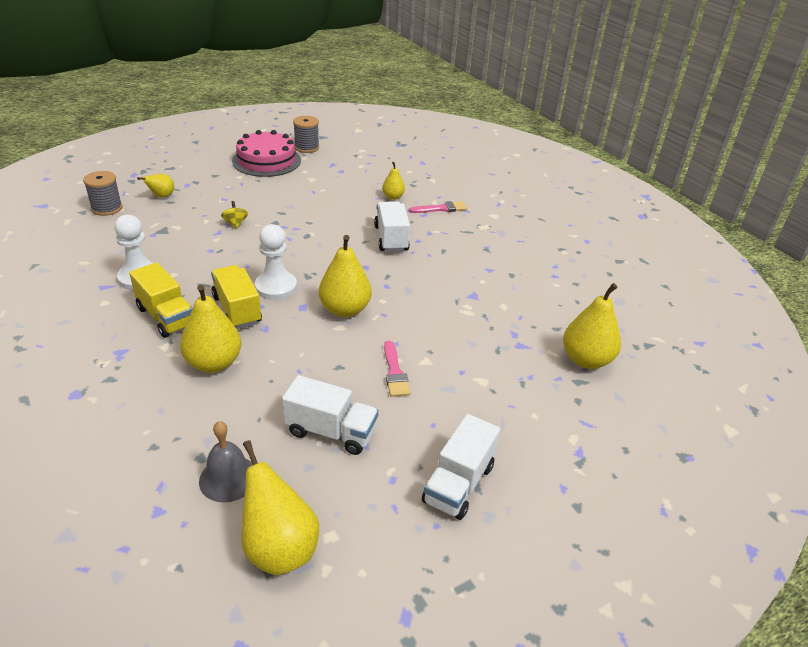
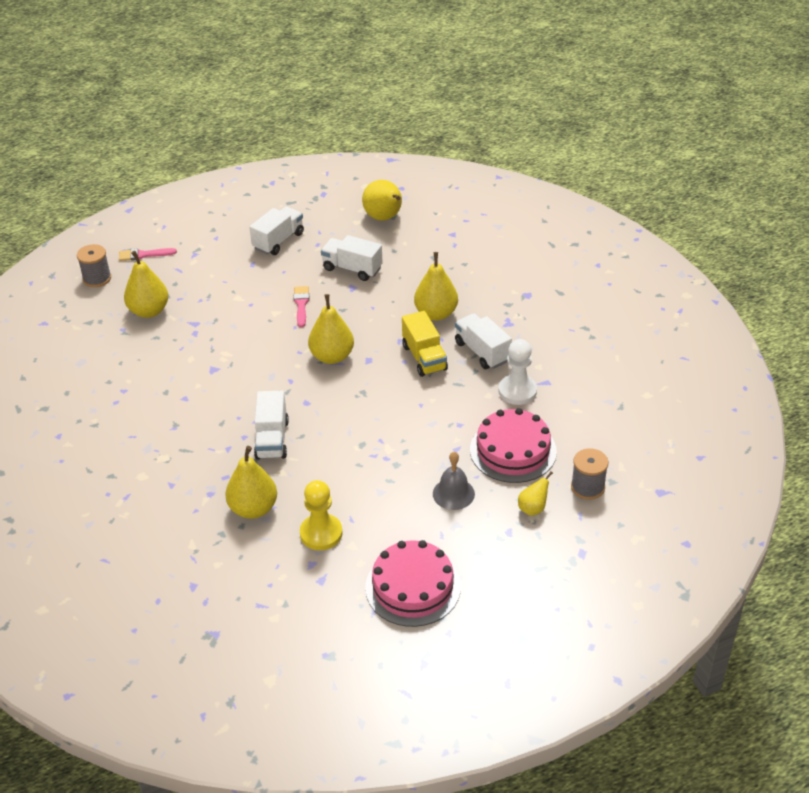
camera: 170 degrees left, 5 degrees up
(164, 231) = (513, 450): none -> pink cake
(166, 317) = (482, 352): yellow truck -> white truck
(228, 478) = (415, 247): grey bell -> grey bell (453, 493)
(235, 223) = (439, 462): yellow spinning top -> none
(276, 287) = (392, 380): white pawn -> none
(306, 147) = (355, 623): grey spool -> grey spool (97, 278)
(336, 184) = (321, 533): none -> yellow pawn
(393, 197) = (253, 508): yellow pear -> yellow pear, size x1.81
(441, 209) = (201, 487): pink brush -> pink brush (144, 255)

